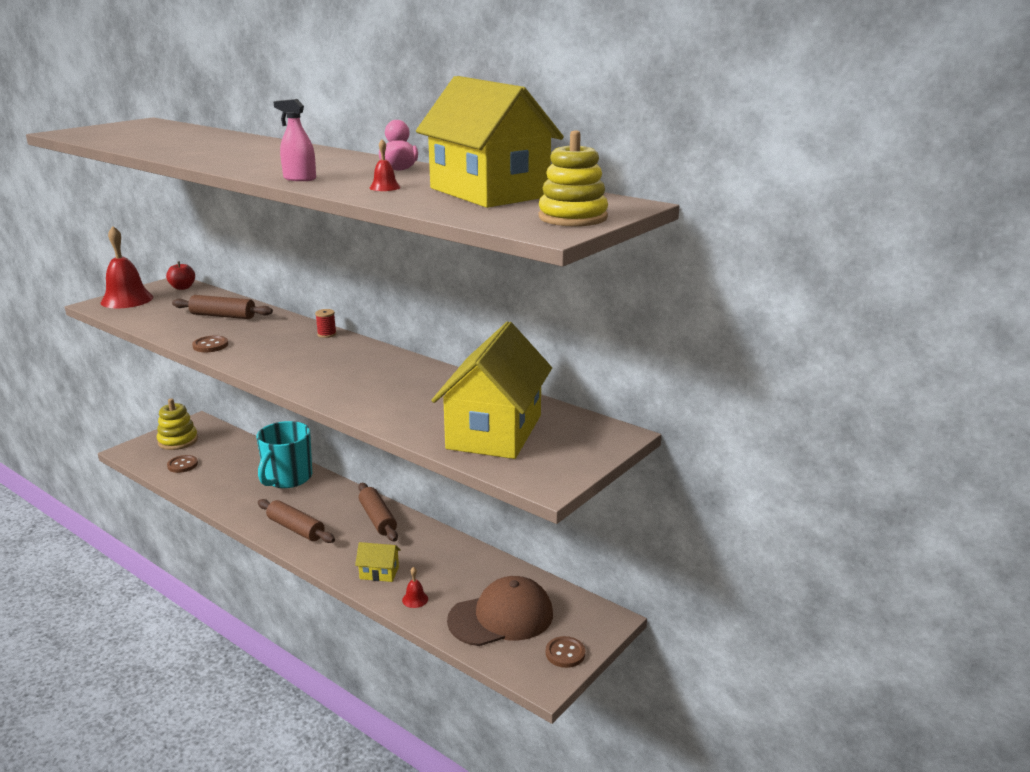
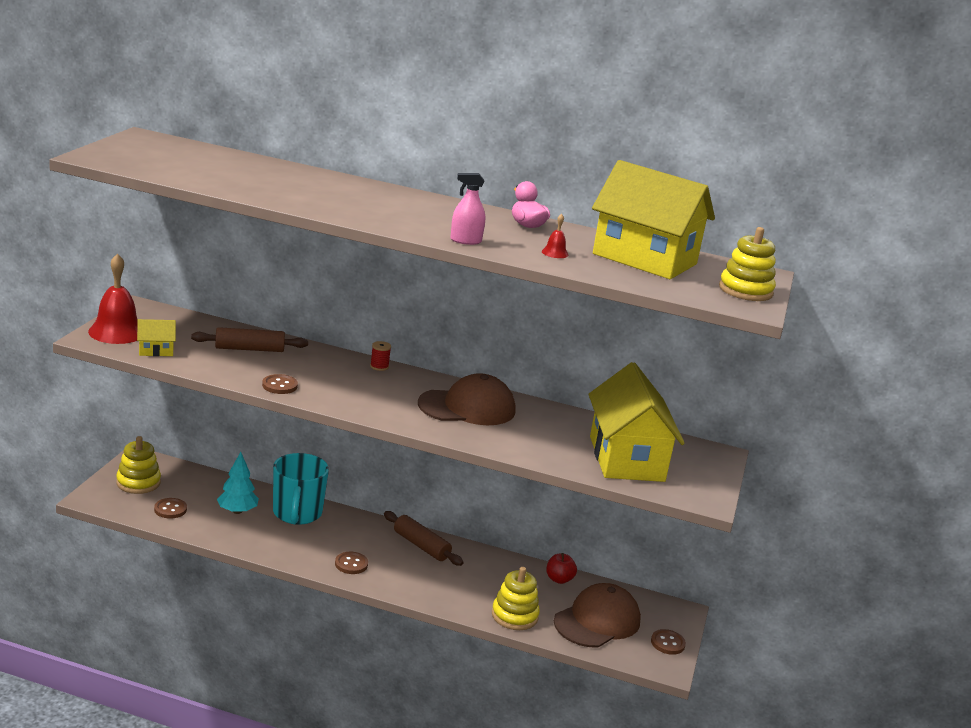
camera: 25 degrees left, 0 degrees up
(182, 288) = (160, 313): red apple -> red apple (559, 579)
(237, 471) = (237, 511): none -> turquoise tree
(296, 529) = (351, 564): brown rolling pin -> brown button
(372, 373) = (467, 407): none -> brown cap
(379, 573) = (464, 596): yellow house -> yellow house (156, 350)
(415, 599) = (514, 616): red bell -> yellow stacking toy

